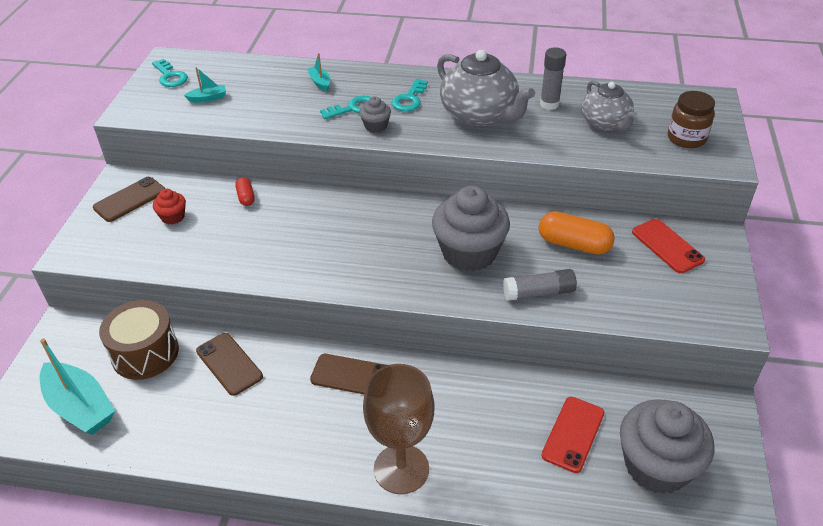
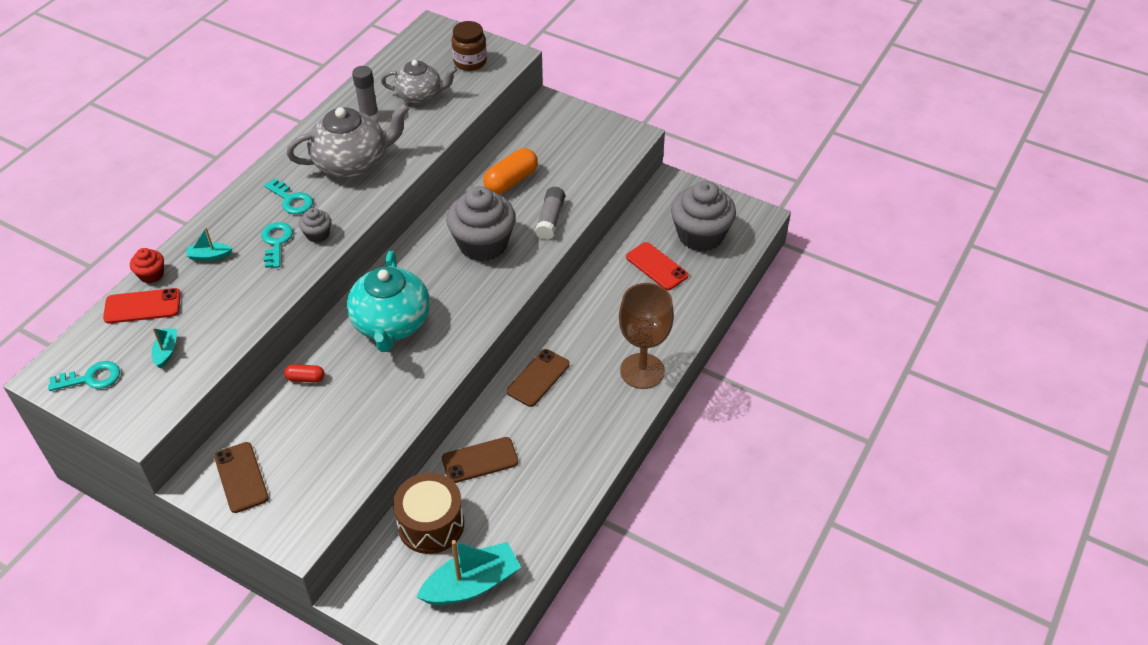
camera: 70 degrees left, 5 degrees up
(173, 217) = (297, 443): red cupcake -> red cupcake (151, 275)
(331, 226) = (391, 324): none -> turquoise teapot
(667, 246) = (543, 133): red phone -> red phone (142, 306)

